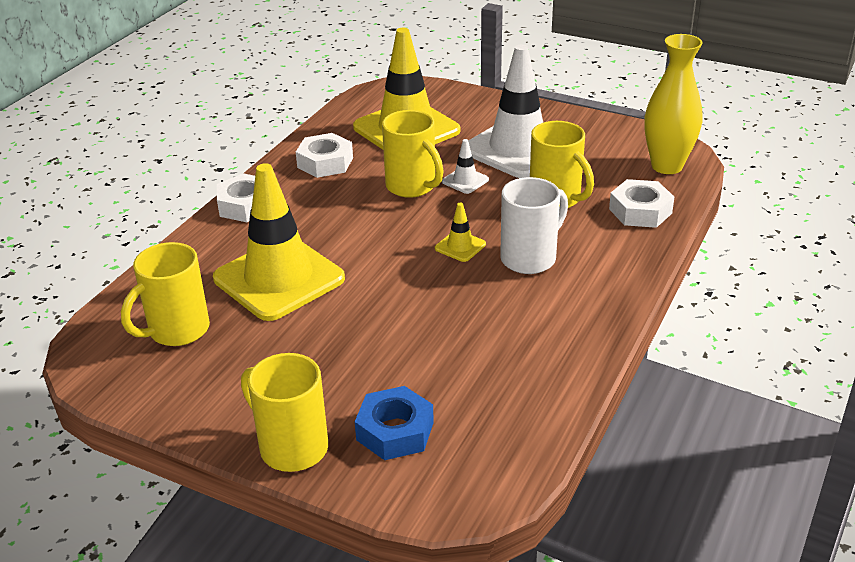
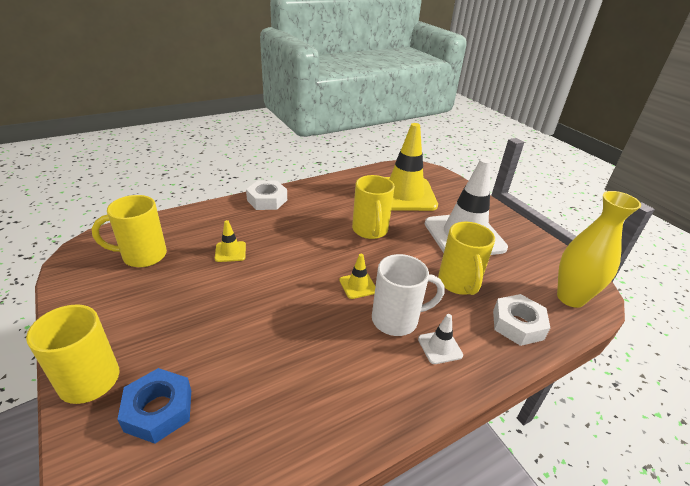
camera: 30 degrees right, 0 degrees up
(279, 278) = (230, 252): yellow traffic cone -> yellow traffic cone, size x0.41
(325, 162) = (336, 194): white nut -> none
(465, 180) = (407, 241): white traffic cone -> white traffic cone (440, 347)

